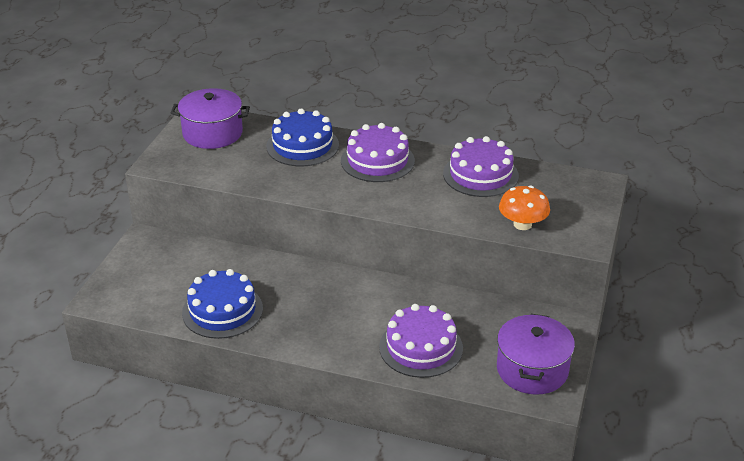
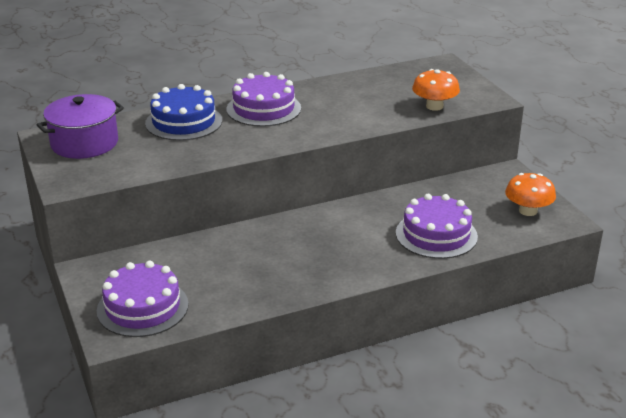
camera: 40 degrees left, 5 degrees down
(222, 310) = (244, 287): blue cake -> none
(480, 175) = (356, 88): purple cake -> purple cake (142, 307)
(532, 369) = (528, 211): purple pot -> orange mushroom

